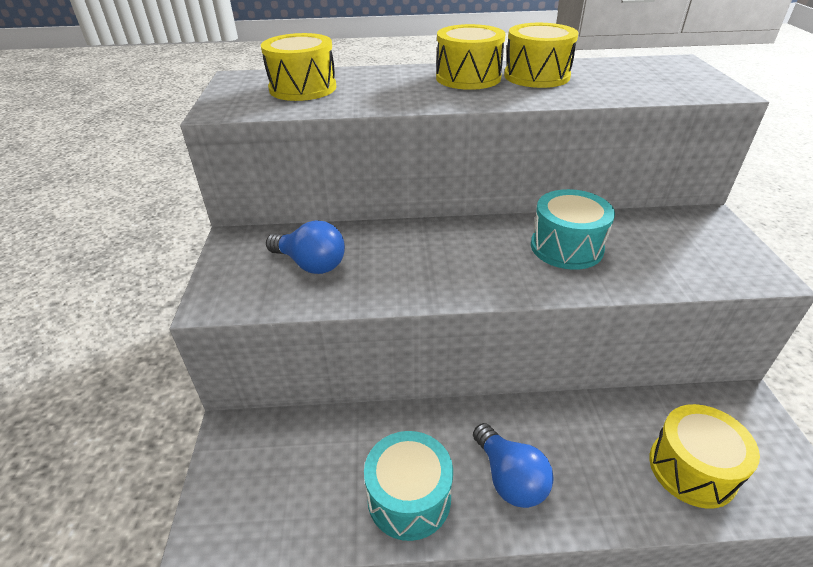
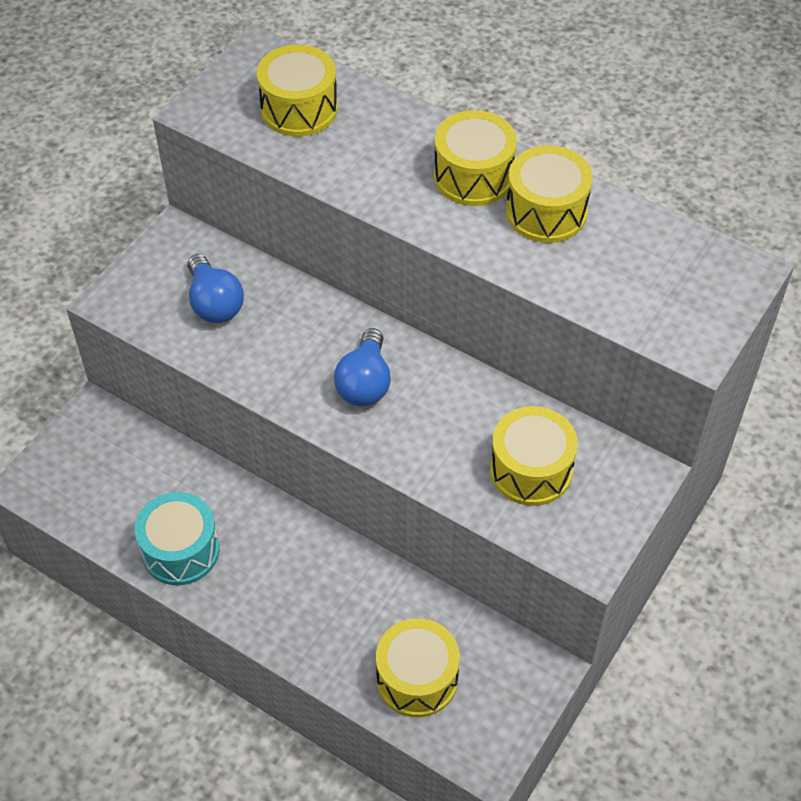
camera: 35 degrees right, 15 degrees up
(509, 478) = (267, 587): blue light bulb -> blue light bulb (365, 383)
(566, 247) = (451, 419): turquoise drum -> none
(654, 248) = (531, 470): none -> yellow drum

